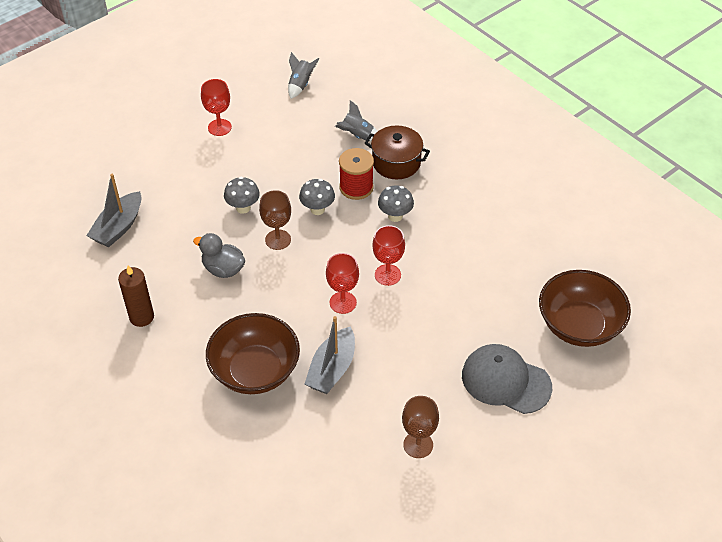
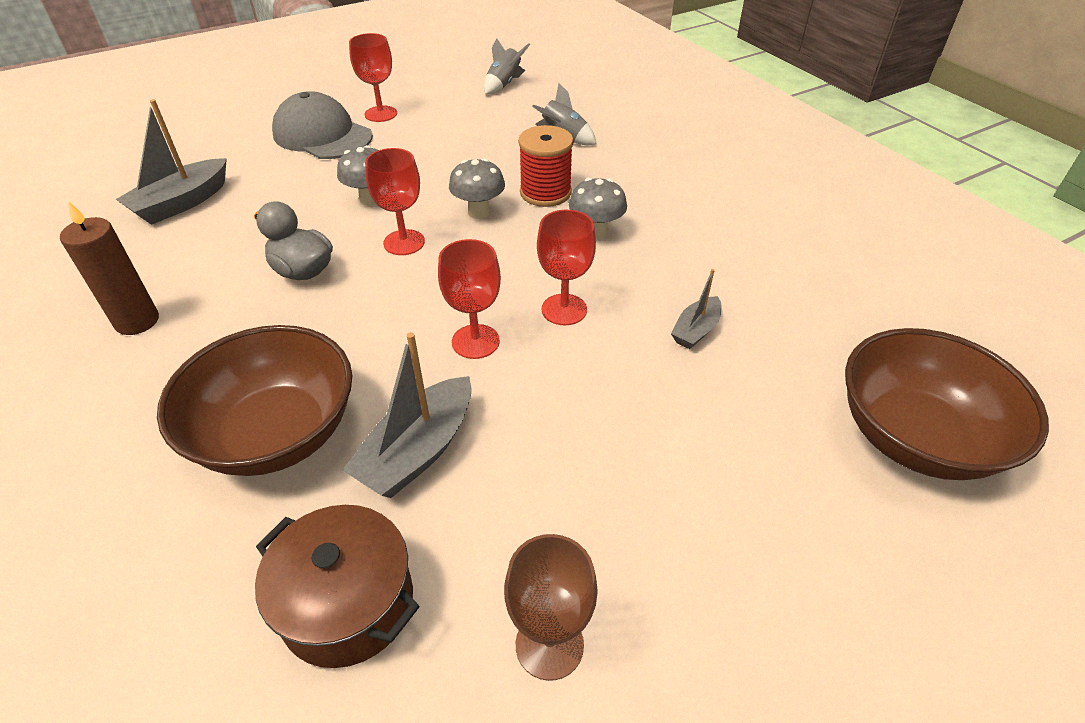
camera: 10 degrees right, 5 degrees down
(278, 240) = (404, 242): brown goblet -> red goblet
(396, 163) = (612, 171): brown pot -> brown pot (347, 603)
(464, 278) = (696, 330): none -> grey boat
(505, 381) = (762, 526): grey cap -> grey cap (322, 135)

